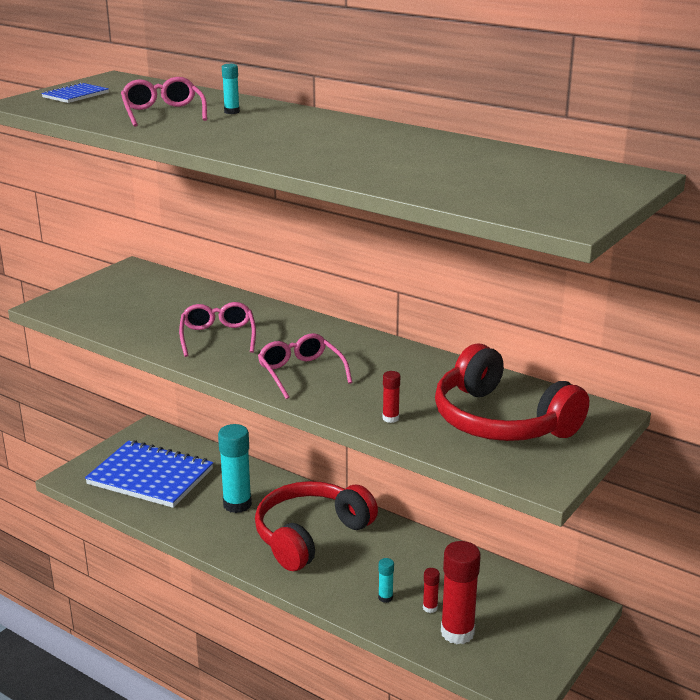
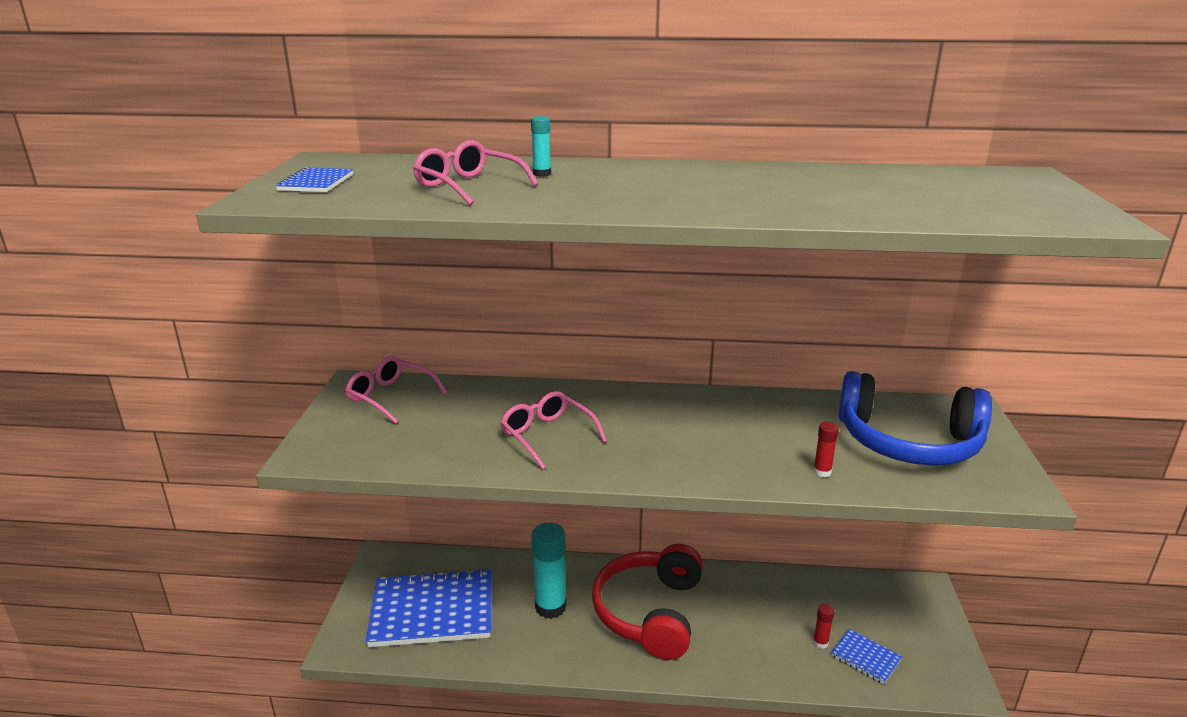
camera: 30 degrees left, 0 degrees up
(301, 373) = (680, 450): pink glasses -> pink glasses (390, 397)
(385, 598) = (776, 649): turquoise glue stick -> none
(457, 632) = (865, 658): red glue stick -> blue notebook
(501, 421) = (908, 442): red headphones -> blue headphones

